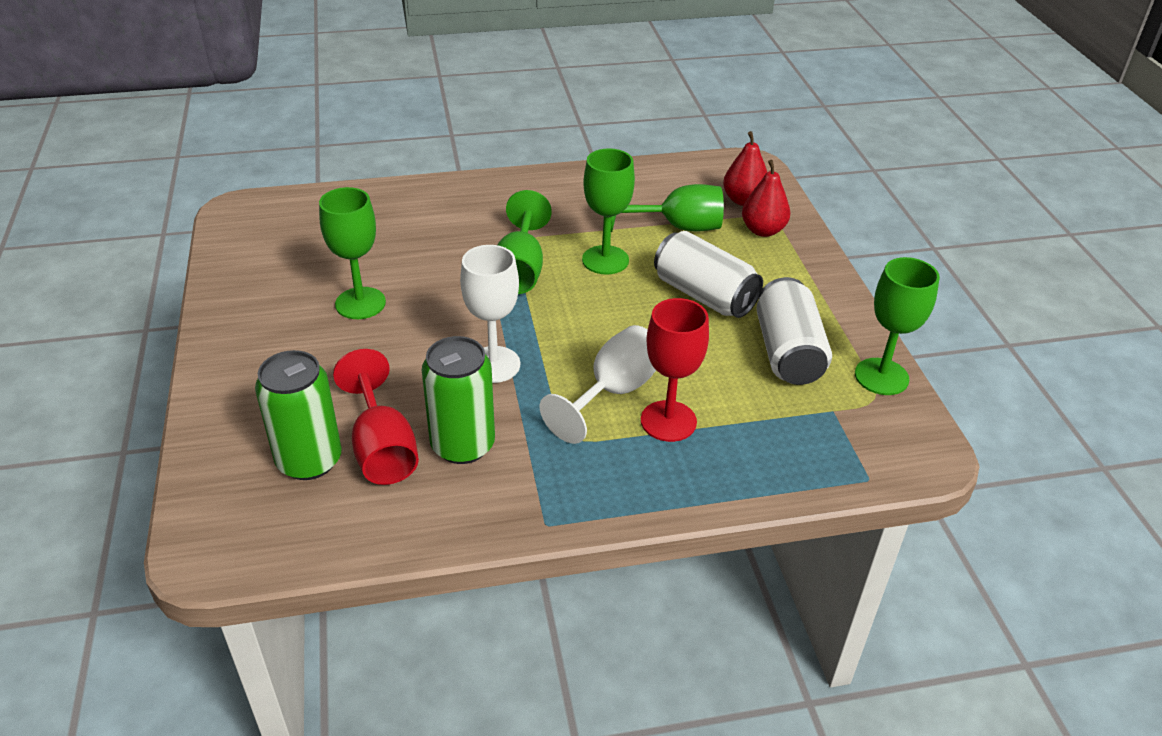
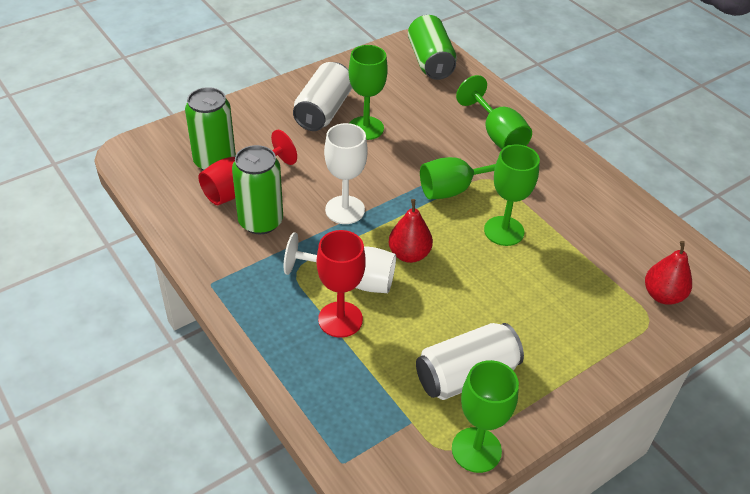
camera: 65 degrees right, 5 degrees up
(283, 215) = (430, 61): none -> green can
(677, 227) = (583, 261): green goblet -> green goblet (497, 135)
(704, 295) = (503, 302): white can -> white can (323, 111)
(763, 230) = (627, 320): red pear -> red pear (409, 254)

